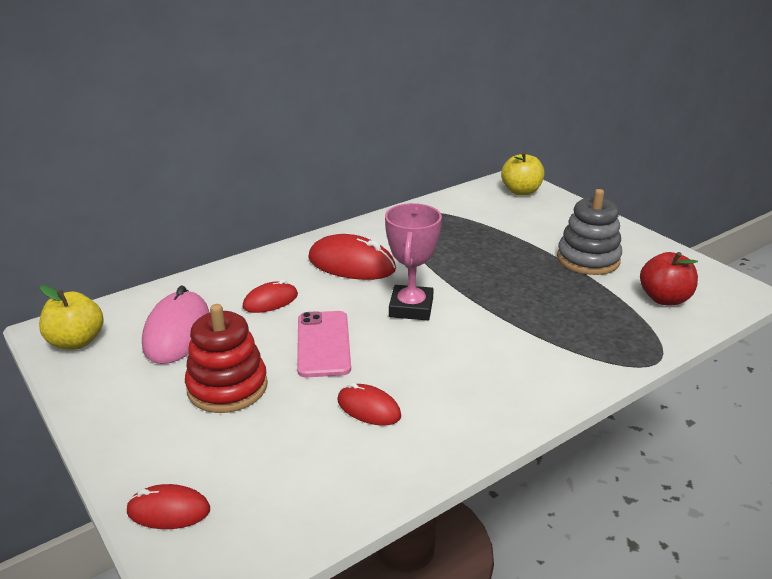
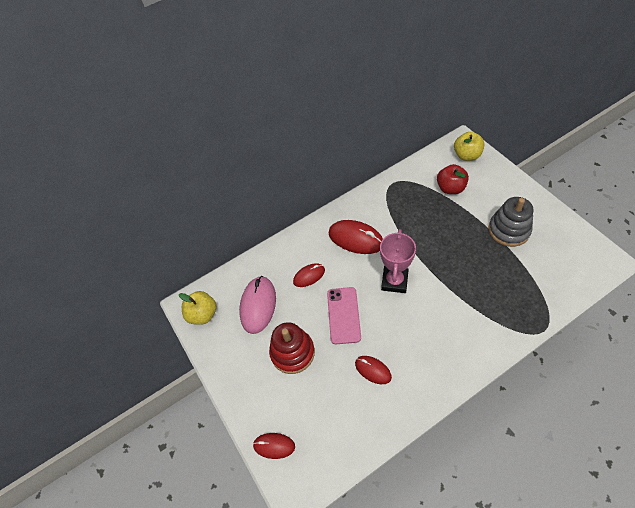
camera: 10 degrees right, 25 degrees up
(664, 299) = (555, 270): red apple -> red apple (450, 188)

